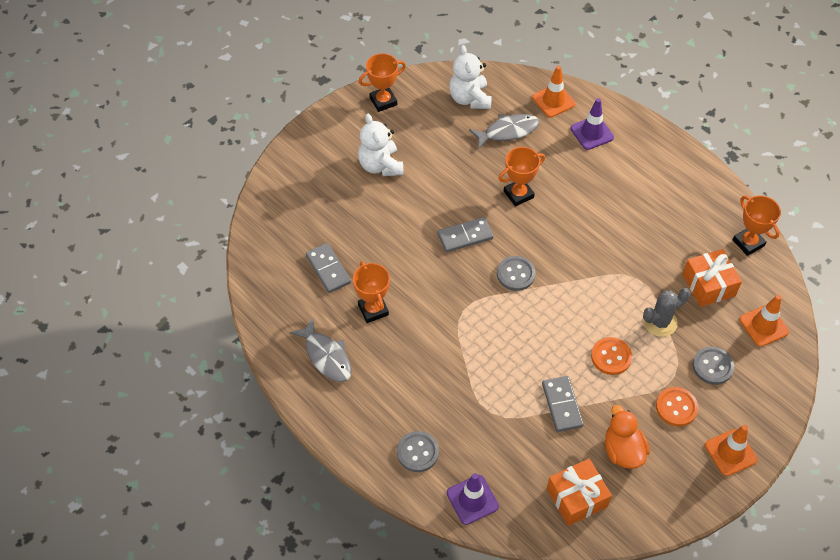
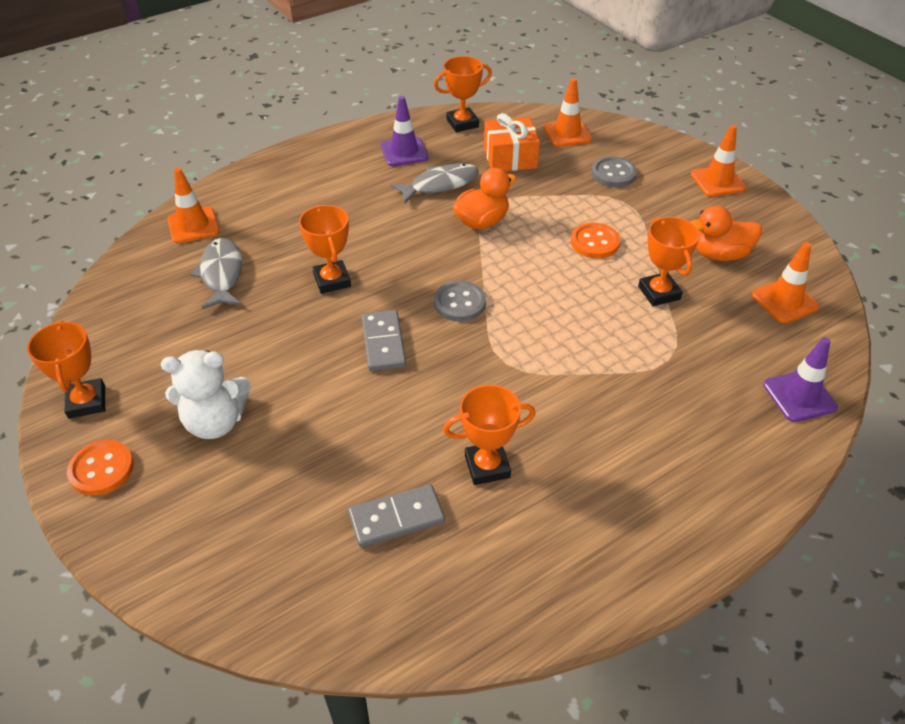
camera: 80 degrees left, 10 degrees down
(326, 356) = (564, 540): grey fish -> grey fish (440, 185)
(417, 452) = (733, 444): grey button -> none
(470, 99) = (142, 303): white teddy bear -> none
(562, 405) = (659, 293): grey domino -> orange trophy
(576, 498) = (784, 301): orange gift -> orange traffic cone
(592, 133) = (263, 202): purple traffic cone -> purple traffic cone (404, 152)
(613, 276) = (482, 222): none -> orange duck
(660, 322) = (552, 198): grey cactus -> none
(676, 407) = (663, 207): orange button -> orange button (101, 469)

